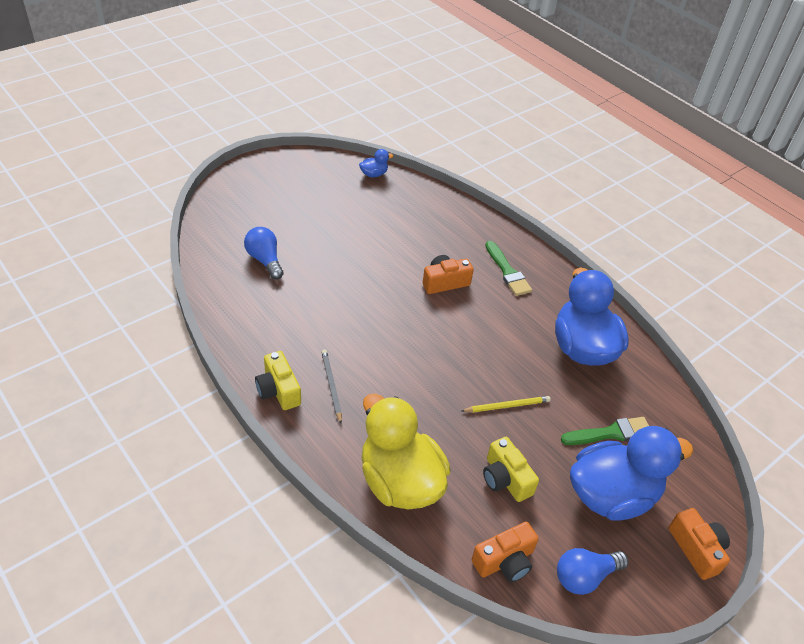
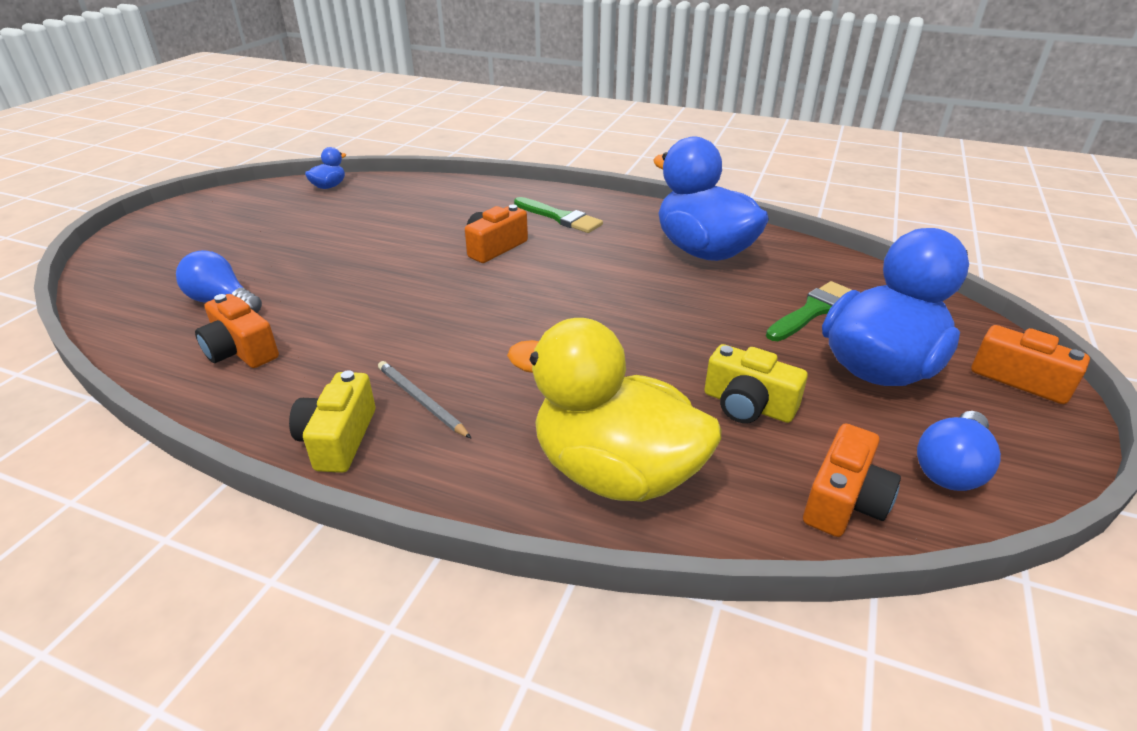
camera: 25 degrees left, 10 degrees down
(258, 304) = (241, 350): none -> orange camera
(278, 390) = (338, 439): yellow camera -> yellow camera turned 60 degrees clockwise
(507, 406) = (675, 331): yellow pencil -> none

